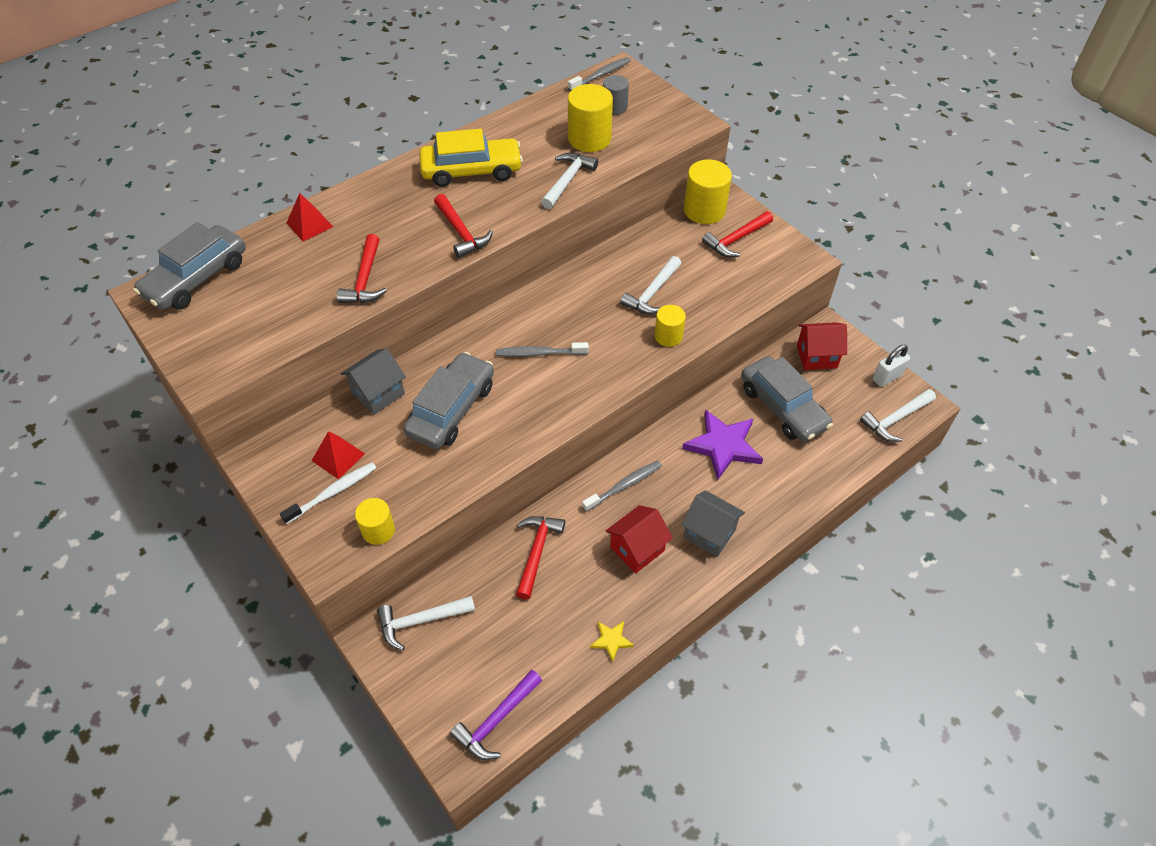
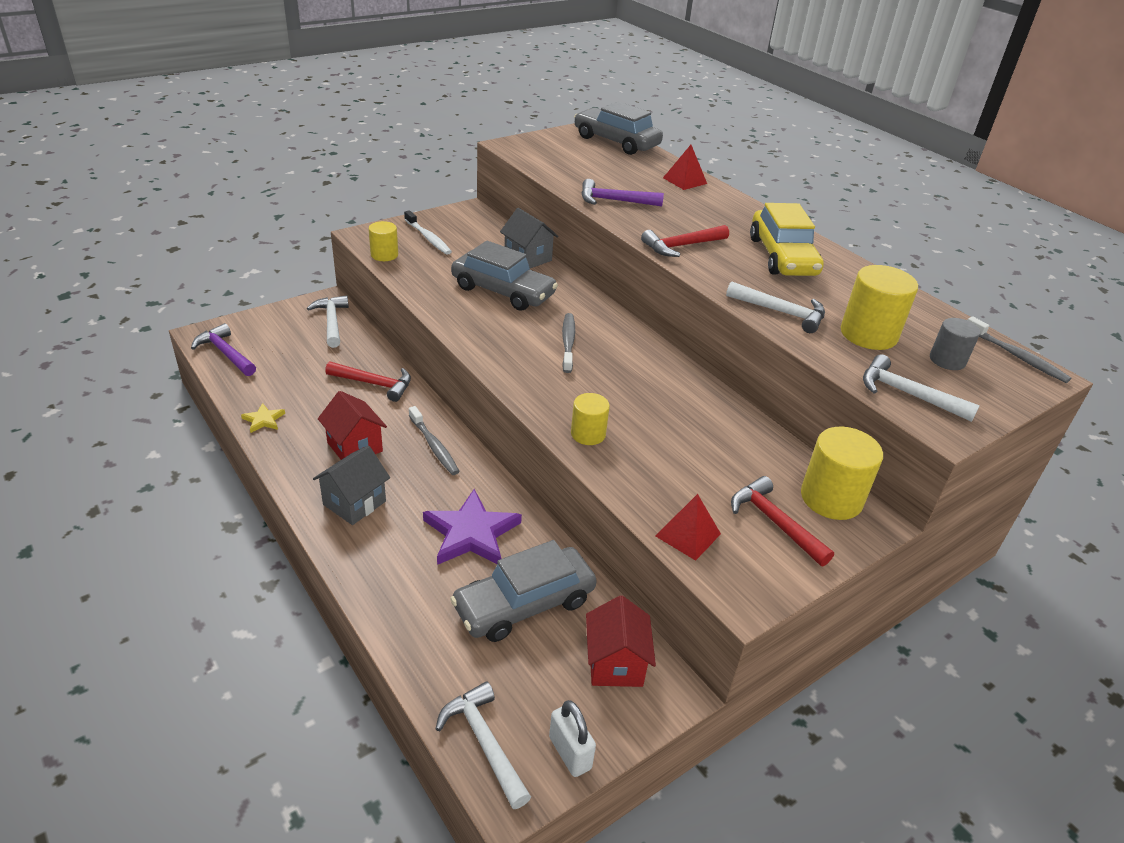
camera: 90 degrees right, 15 degrees down
(338, 457) = (463, 240): red pyramid -> red pyramid (688, 535)
(365, 279) = (614, 201): red hammer -> purple hammer
(652, 293) = (660, 430): white hammer -> white hammer (907, 394)

